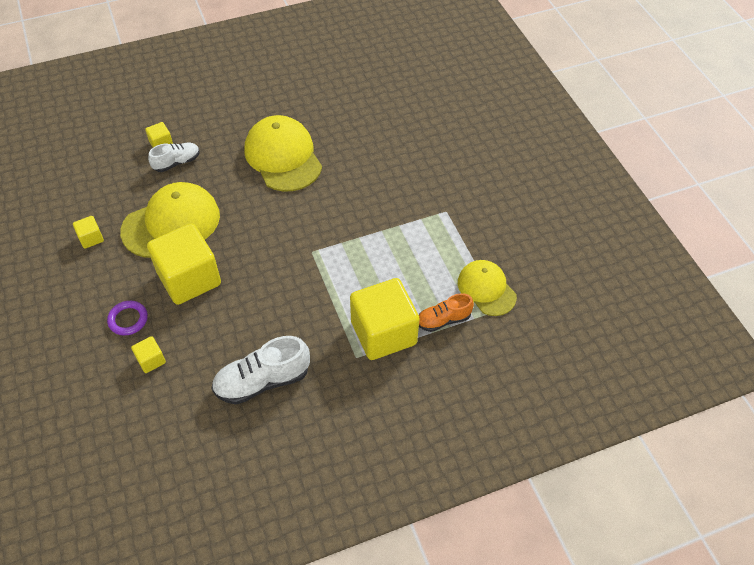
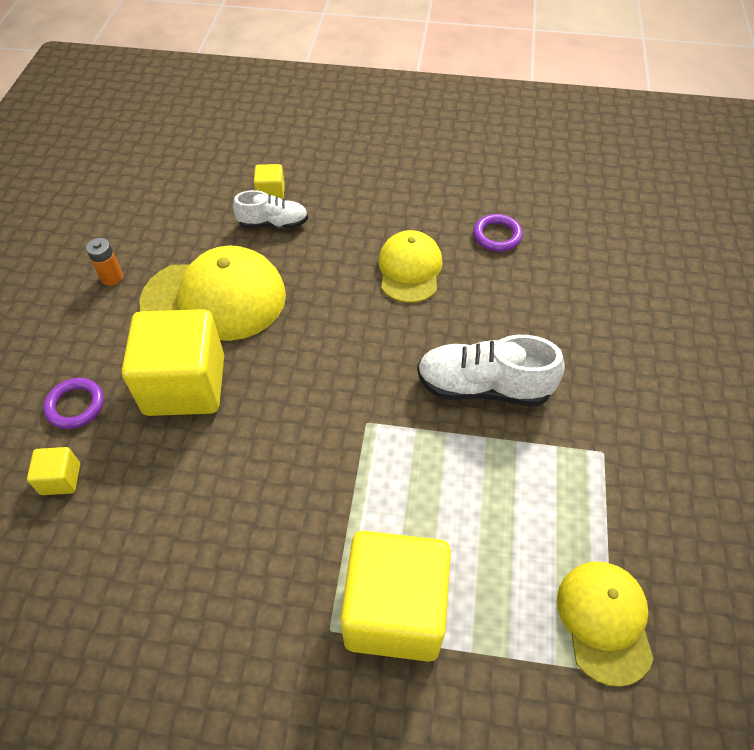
camera: 30 degrees right, 0 degrees up
(91, 238) = (111, 277): yellow cube -> orange battery
(262, 381) = (175, 593): white shoe -> white shoe (483, 387)
(283, 157) = (409, 269): yellow cap -> yellow cap, size x0.63
(323, 116) = (497, 235): none -> purple ring
(443, 320) = (502, 639): orange shoe -> none

